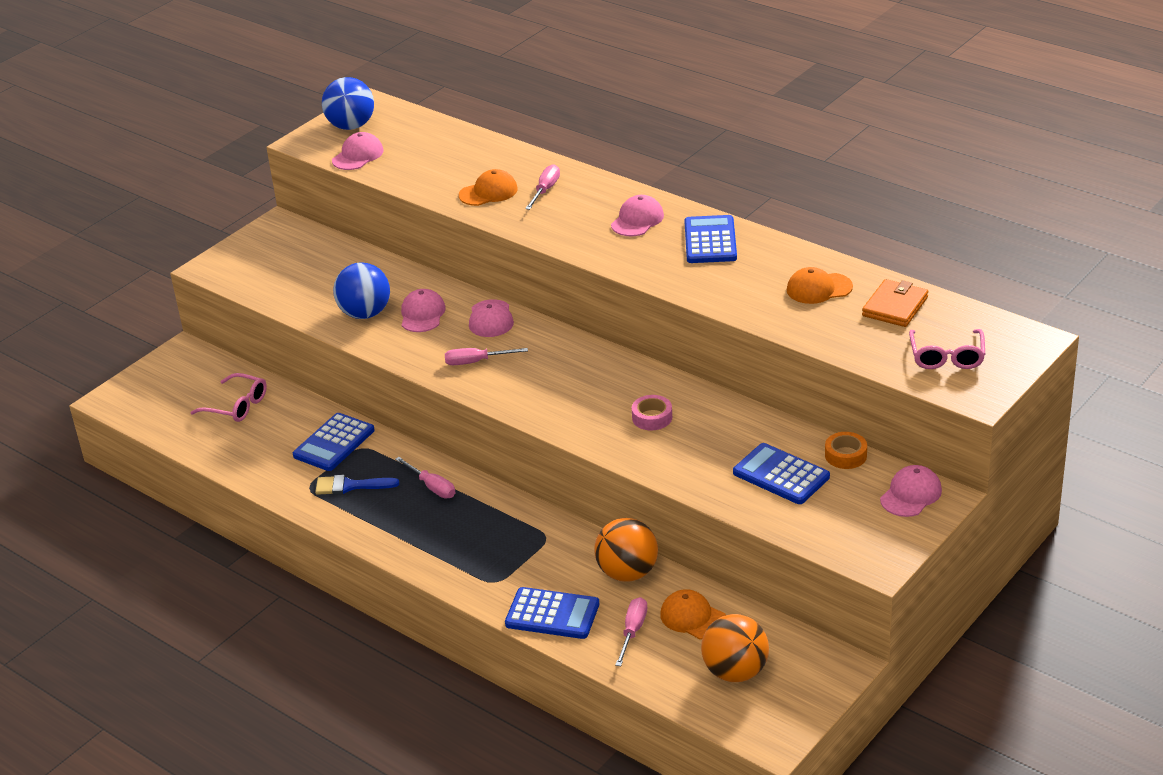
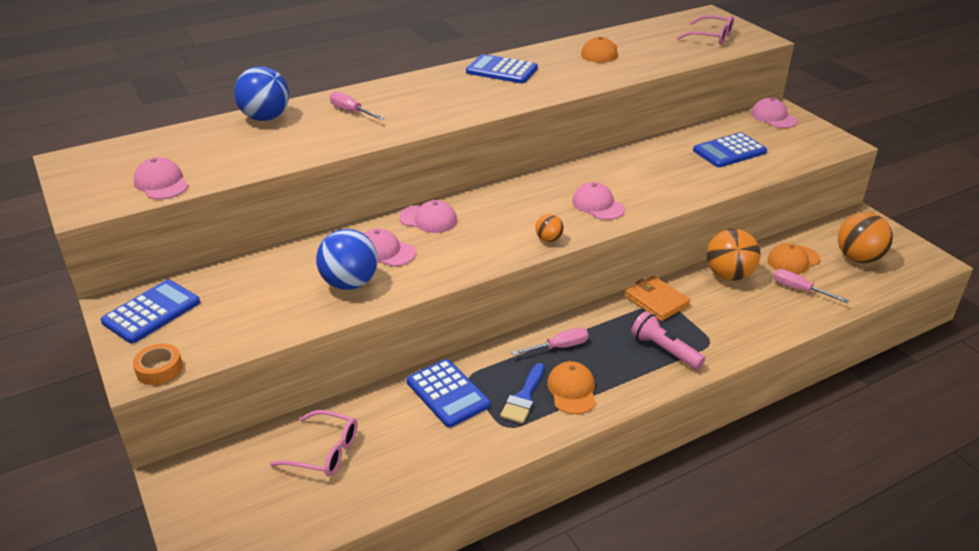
camera: 70 degrees left, 0 degrees up
(237, 406) = (324, 452): pink glasses -> pink glasses turned 60 degrees clockwise
(351, 126) = (98, 176): blue ball -> blue ball (265, 118)
(465, 553) = (664, 350): none -> pink flashlight
(476, 362) = (487, 240): pink screwdriver -> none
(488, 192) = (321, 134): orange cap -> orange cap (572, 390)
(500, 396) = (548, 239): none -> orange ball
(552, 614) = (765, 322): blue calculator -> blue calculator (151, 312)
(637, 220) = (442, 87): pink cap -> pink cap (598, 205)
(652, 417) = (628, 181): pink tape -> none
(845, 455) = (719, 126): orange tape -> orange tape (159, 369)
(895, 306) = (642, 37): orange wallet -> orange wallet (656, 301)

